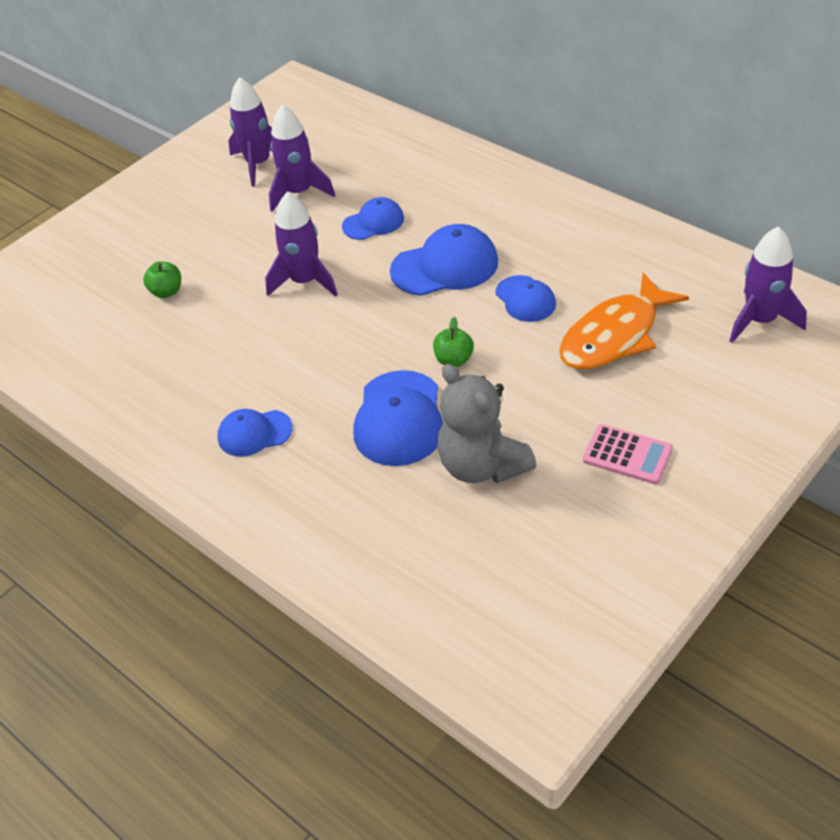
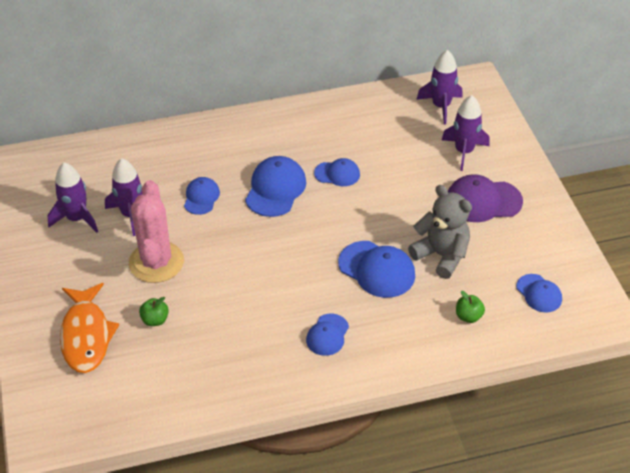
camera: 60 degrees left, 0 degrees up
(248, 246) = (156, 262): none -> pink cactus
(305, 281) = (220, 252): purple rocket -> purple rocket (464, 151)
(454, 360) = (354, 225): green apple -> green apple (468, 316)
(482, 466) = (441, 255): grey teddy bear -> grey teddy bear turned 135 degrees counterclockwise
(510, 605) = (539, 293): none -> blue cap
(614, 335) = (399, 158): orange fish -> orange fish (86, 335)
(627, 454) = (483, 201): pink calculator -> purple cap

